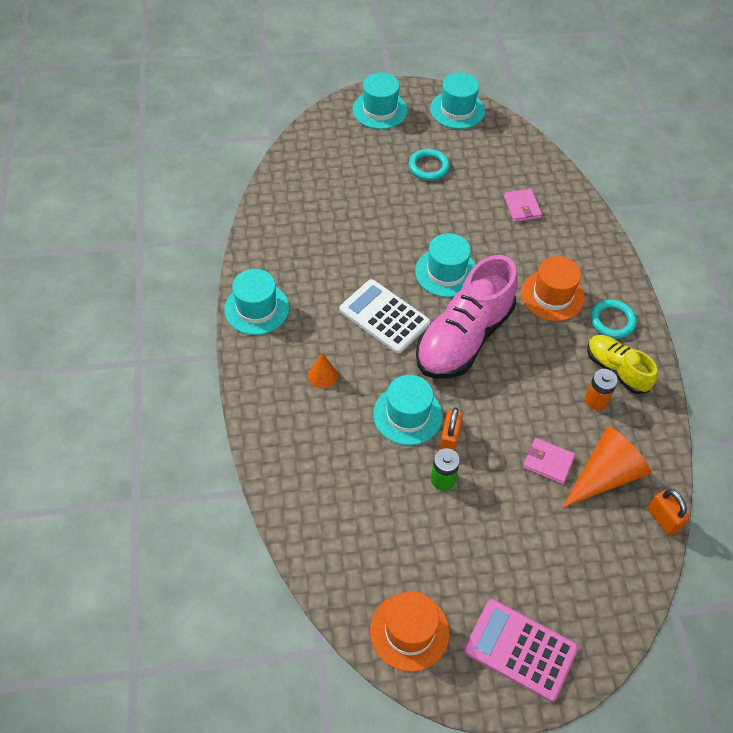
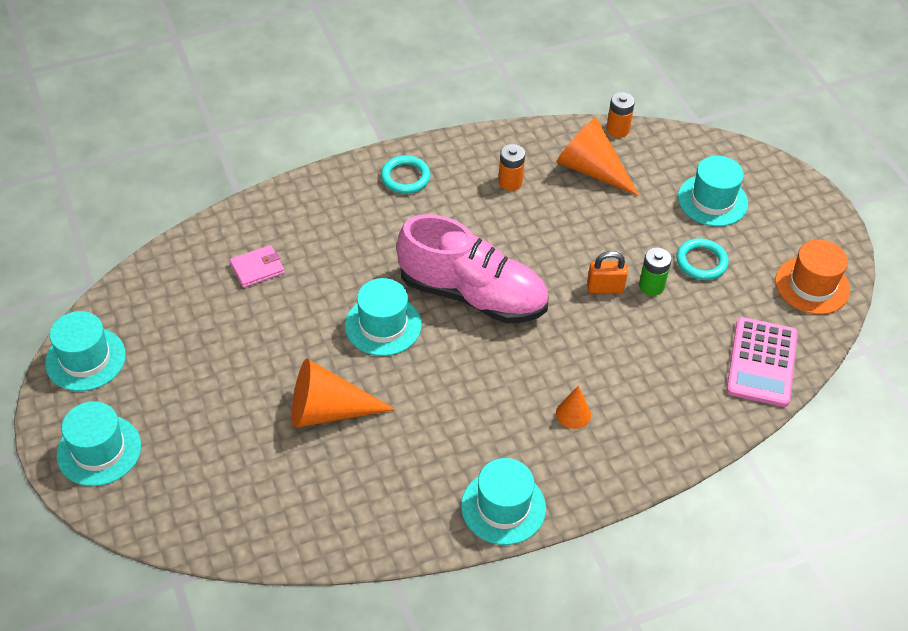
camera: 105 degrees left, 5 degrees down
(374, 226) = (328, 410): none -> orange cone
(384, 317) = (469, 372): white calculator -> none
(407, 415) = (590, 327): turquoise hat -> turquoise hat (712, 200)
(428, 167) = (206, 372): turquoise ring -> turquoise ring (701, 262)
(520, 649) = (785, 210): pink calculator -> pink calculator (762, 362)
(548, 462) = (596, 210): pink wallet -> none
(552, 295) = (386, 227): orange hat -> none
(616, 370) = (467, 170): yellow shoe -> none
(663, 519) = (617, 130): orange padlock -> orange battery

